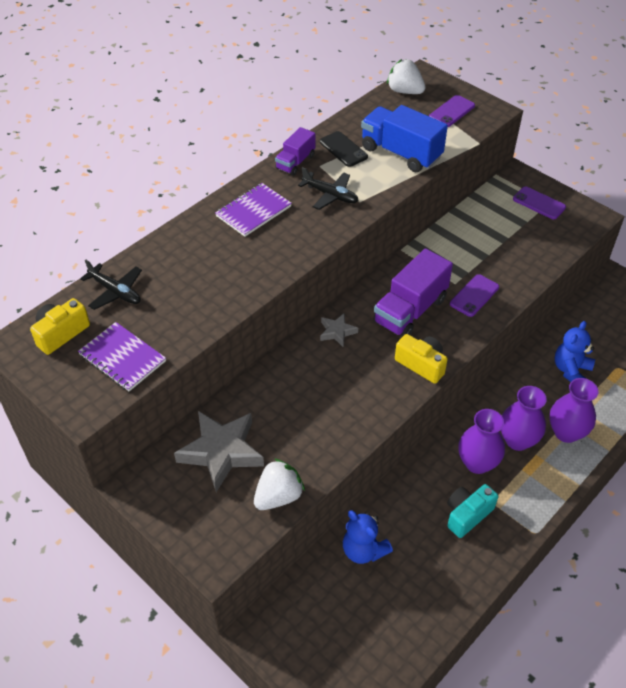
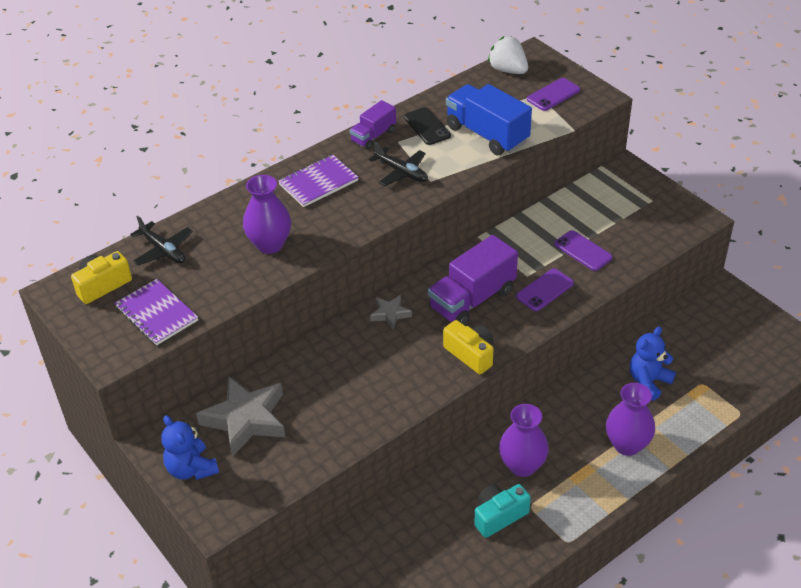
camera: 10 degrees right, 5 degrees down
(278, 496) = (293, 467): white strawberry -> none
(363, 550) = (382, 538): blue teddy bear -> blue teddy bear (191, 469)
(517, 440) = (571, 447): purple vase -> purple vase (270, 244)
(539, 203) = (641, 200): purple phone -> purple phone (583, 251)

